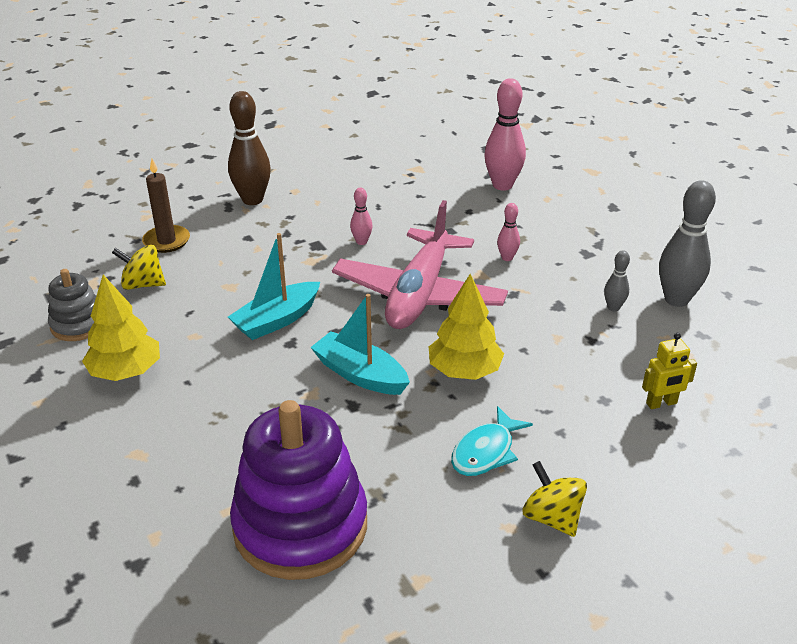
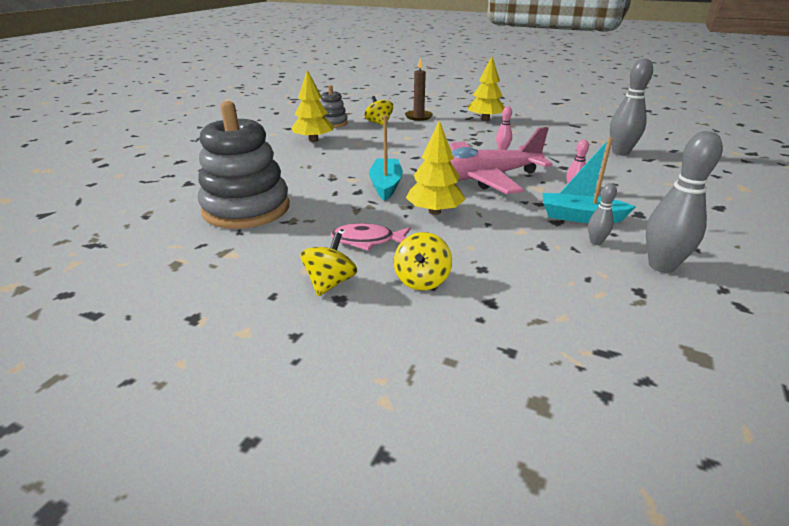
camera: 55 degrees right, 5 degrees down
(252, 200) = (485, 119): brown bowling pin -> yellow tree
(277, 320) = (399, 154): turquoise boat -> turquoise boat (580, 217)
(300, 526) = (246, 209): purple stacking toy -> grey stacking toy
(455, 178) = (620, 152): none -> grey bowling pin
(486, 451) = (367, 241): turquoise fish -> pink fish
(502, 185) = (647, 166): pink bowling pin -> none
(595, 449) = (422, 280): none -> yellow spinning top
(661, 403) = (516, 295): yellow robot -> none

